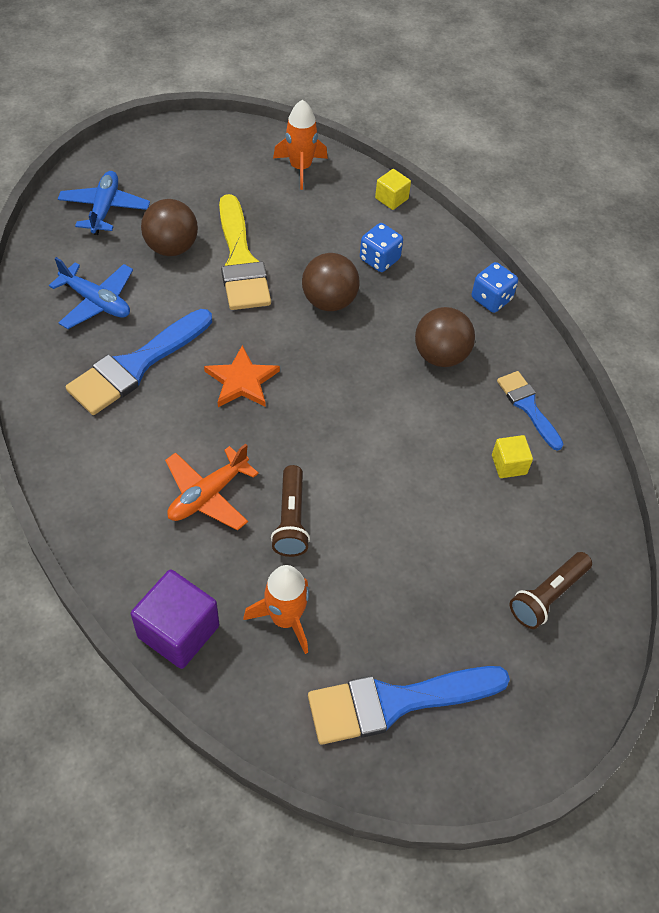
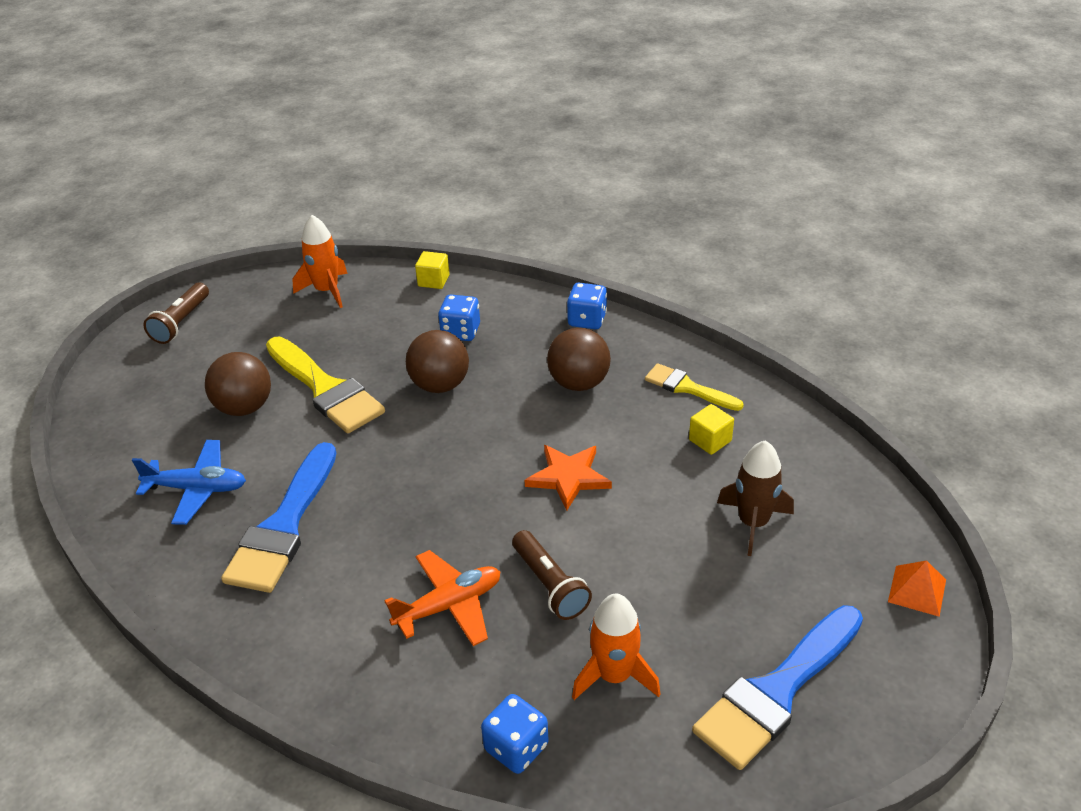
camera: 25 degrees left, 15 degrees down
(105, 208) = (146, 404): blue plane -> none
(178, 631) = (516, 747): purple cube -> blue dice
(208, 495) = (449, 605): orange plane -> orange plane turned 135 degrees counterclockwise
(242, 381) = (406, 489): orange star -> orange star (568, 477)
(487, 556) = (753, 523): none -> brown rocket
(528, 406) = (687, 388): blue brush -> yellow brush
(547, 596) = (831, 528): brown flashlight -> brown flashlight (181, 322)
(574, 688) = (917, 590): none -> orange pyramid

